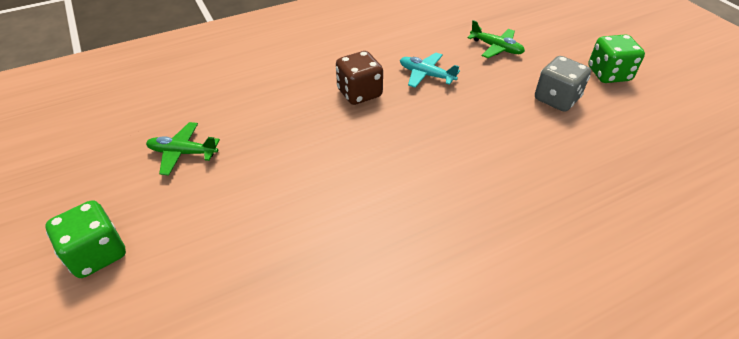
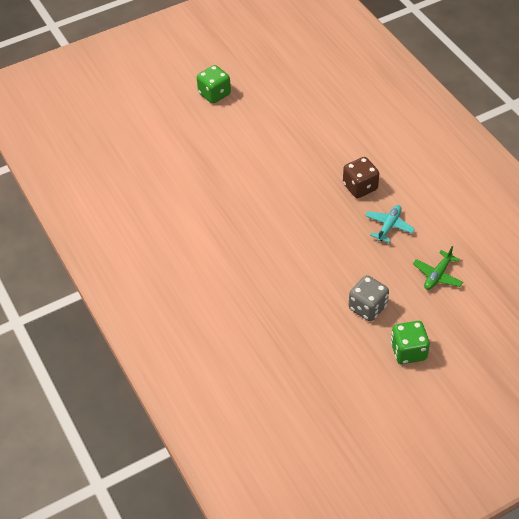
camera: 90 degrees right, 5 degrees up
(183, 153) = (289, 108): green plane -> none

